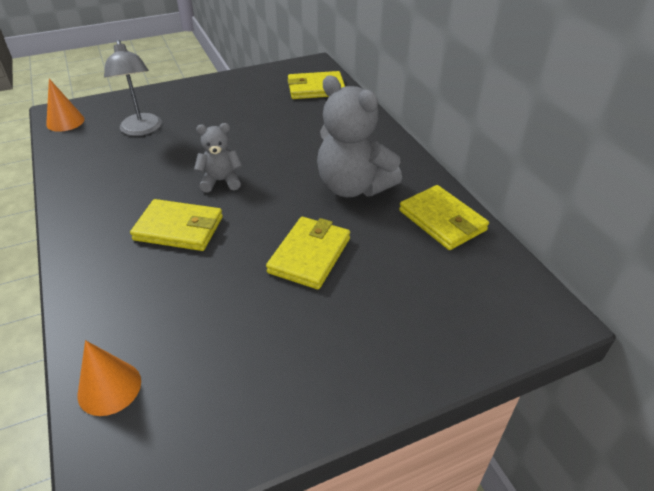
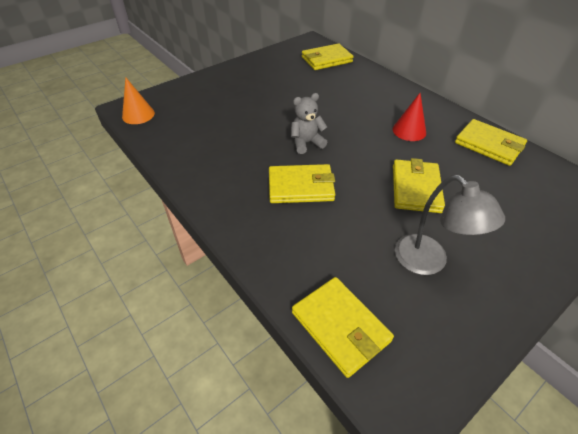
camera: 15 degrees left, 5 degrees up
(109, 388) = (340, 327): orange cone -> yellow wallet
(142, 130) = (211, 112): grey lamp -> grey lamp (429, 262)
(353, 187) = (409, 131): grey teddy bear -> red cone

